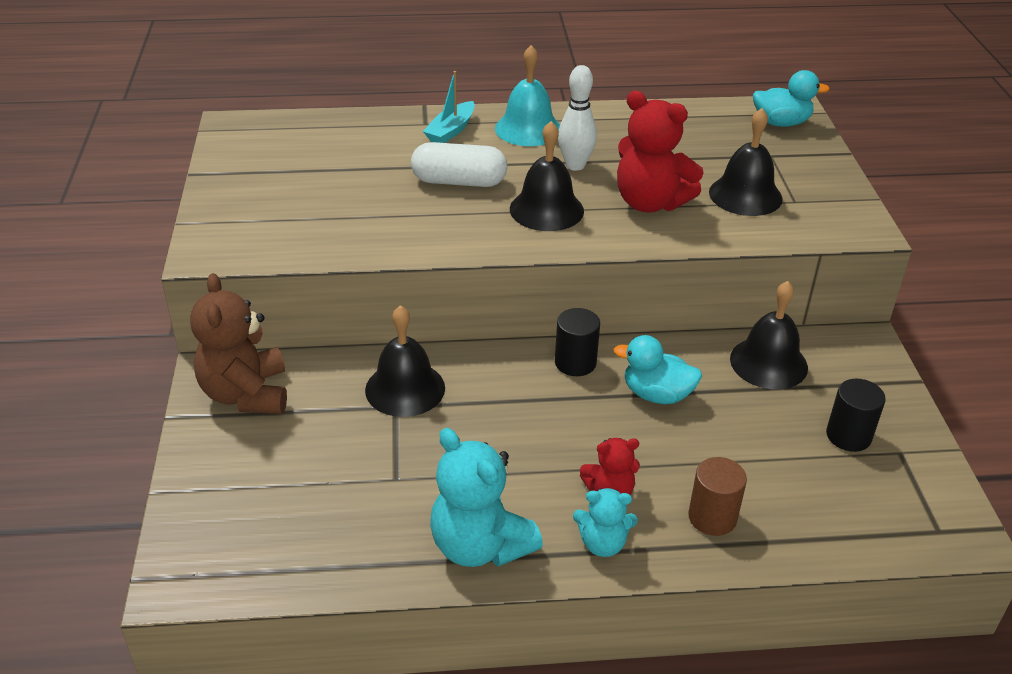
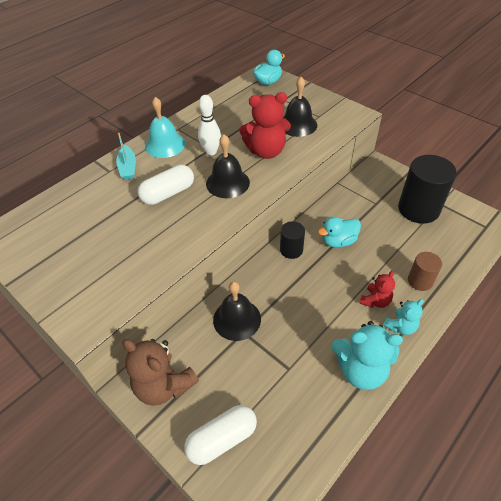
camera: 40 degrees left, 10 degrees up
(237, 485) = (222, 439): none -> white capsule
(768, 363) = (358, 197): black bell -> none
(848, 436) = (418, 209): black cylinder -> black cylinder, size x1.88

